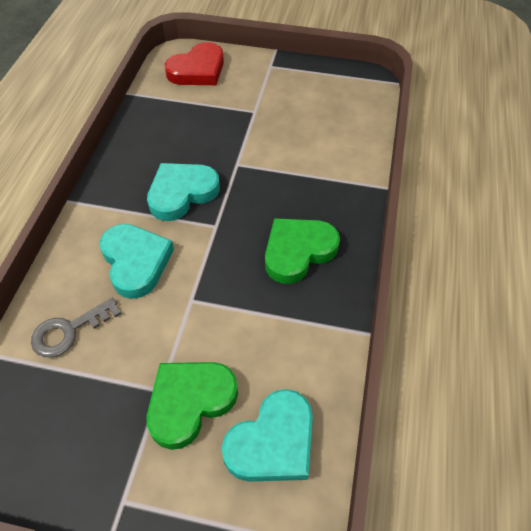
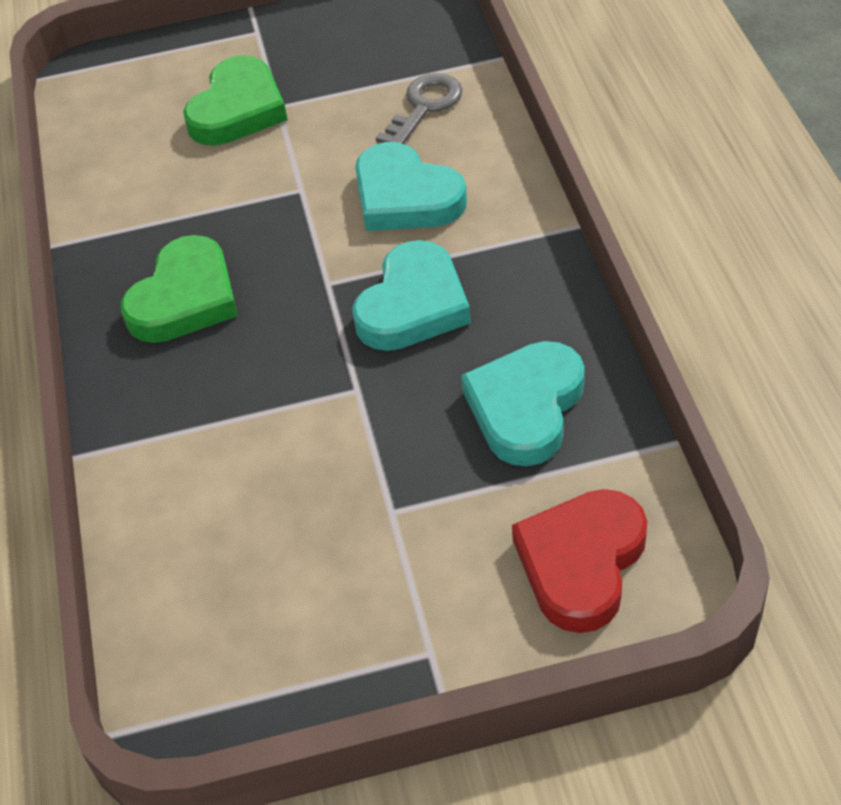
camera: 160 degrees right, 5 degrees down
(272, 442) = (131, 116): turquoise heart -> turquoise heart (526, 407)

